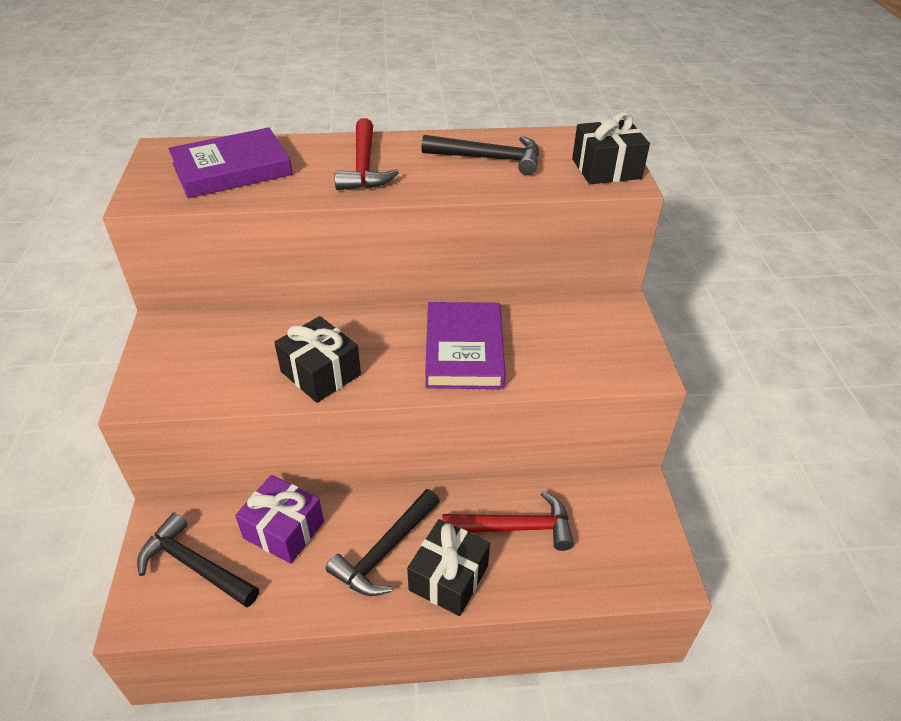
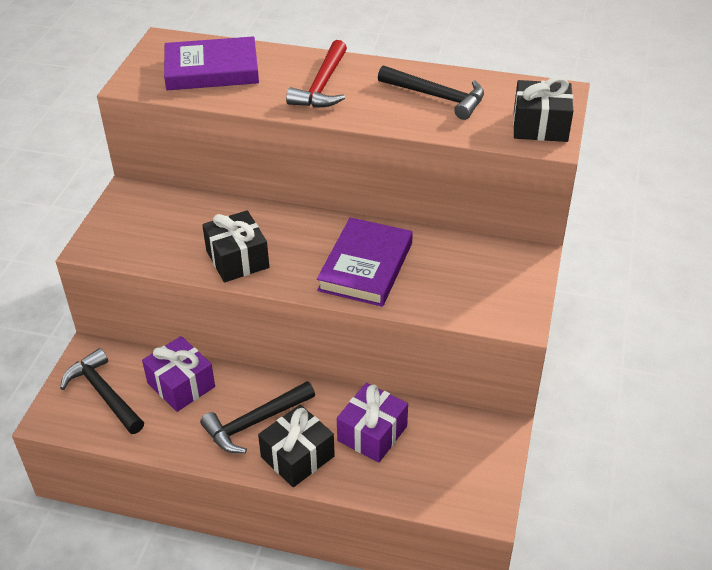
camera: 20 degrees right, 0 degrees up
(515, 527) = (372, 433): red hammer -> purple gift

